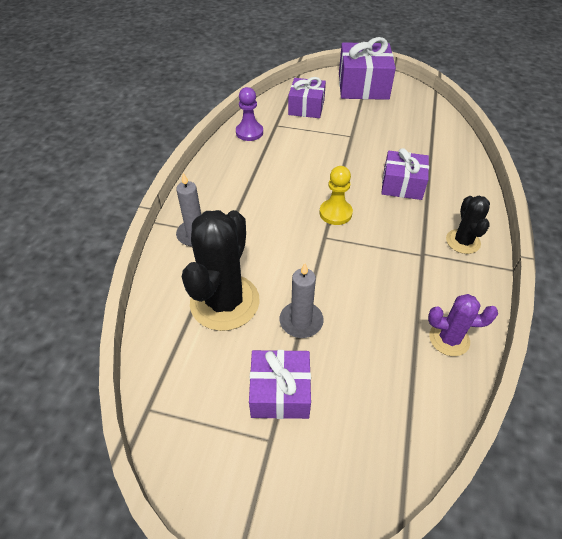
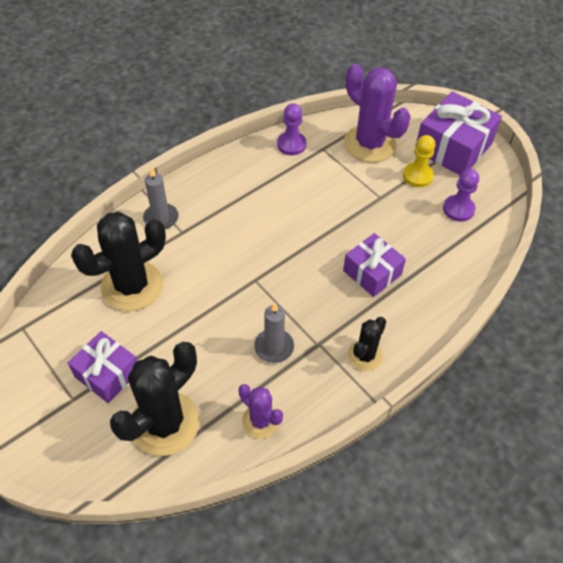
camera: 35 degrees right, 5 degrees up
(301, 321) = (169, 335): grey candle -> grey candle (274, 347)
(306, 107) = (369, 144): purple gift -> purple cactus
(335, 213) = (285, 264): yellow pawn -> yellow pawn (417, 176)
(377, 398) = (164, 423): none -> black cactus
(409, 119) = (458, 209): none -> purple pawn

